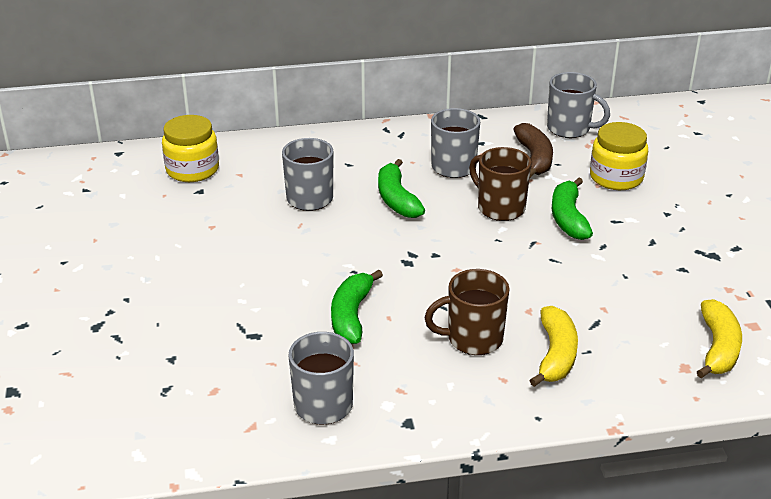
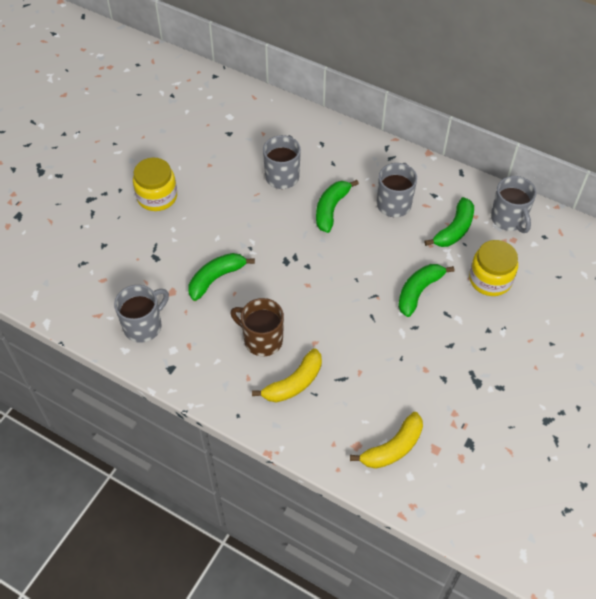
camera: 40 degrees right, 20 degrees up
(192, 169) = (241, 113): yellow jar -> yellow jar (157, 197)
(500, 208) = (385, 256): brown mug -> none
(534, 158) = (454, 230): brown banana -> green banana

